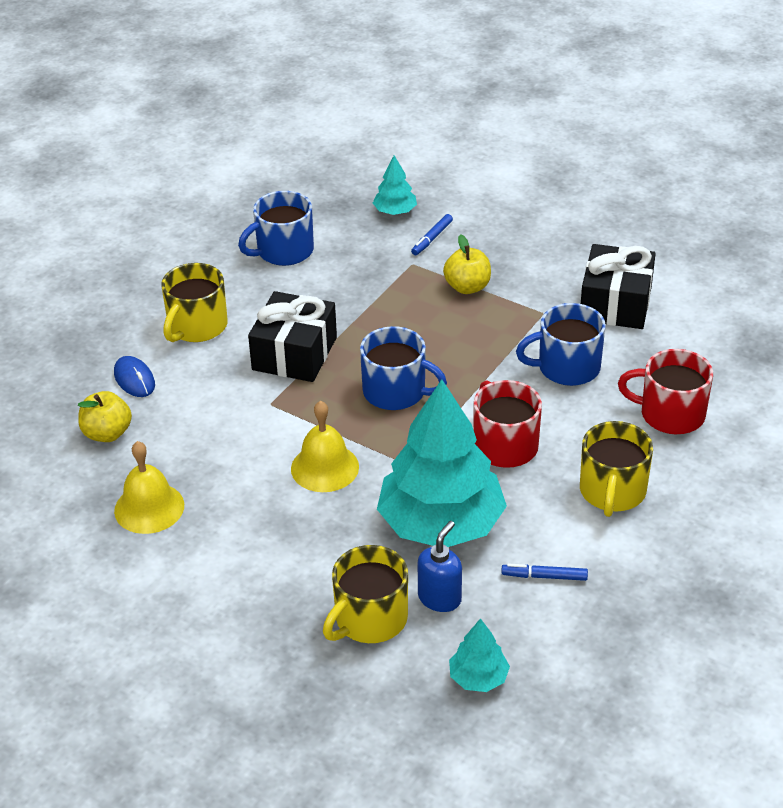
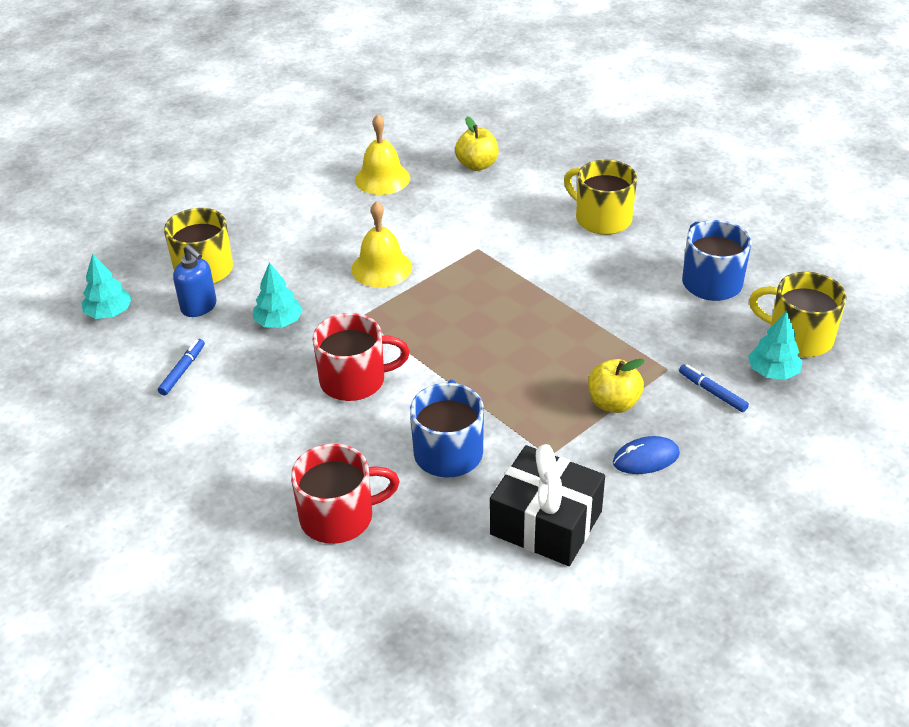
camera: 105 degrees right, 0 degrees up
(134, 379) = (539, 181): blue mouse -> blue mouse (646, 458)
(294, 353) = (542, 270): black gift -> none
(396, 392) = (461, 323): blue mug -> none
(441, 524) = (279, 322): turquoise tree -> turquoise tree, size x0.43
(612, 491) = (254, 440): yellow mug -> yellow mug (798, 337)
(670, 414) = (339, 517): red mug -> red mug turned 45 degrees clockwise

